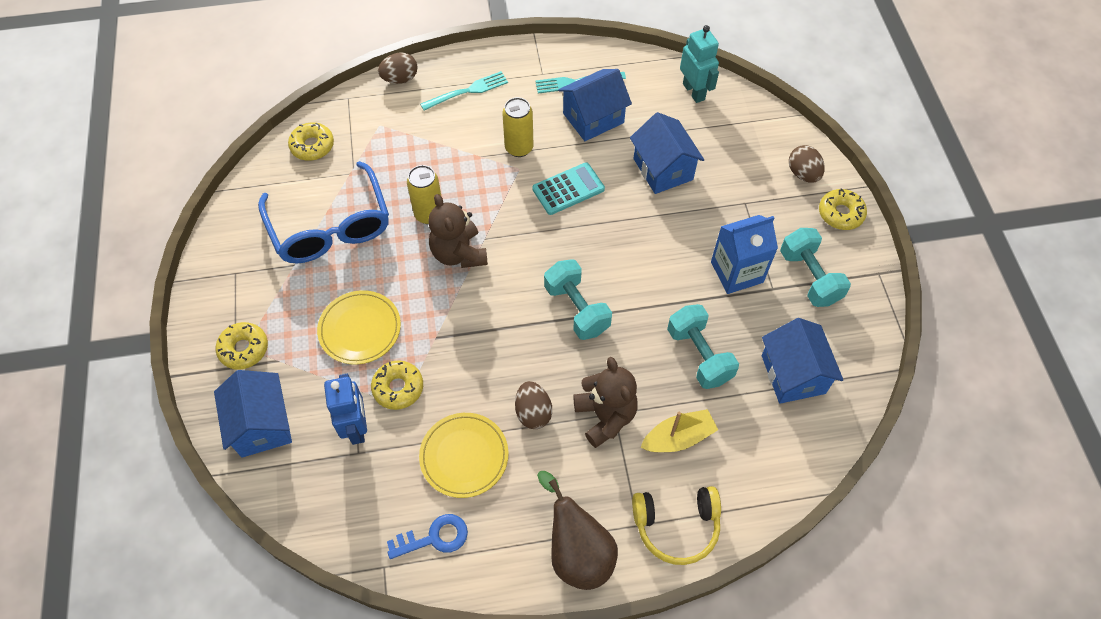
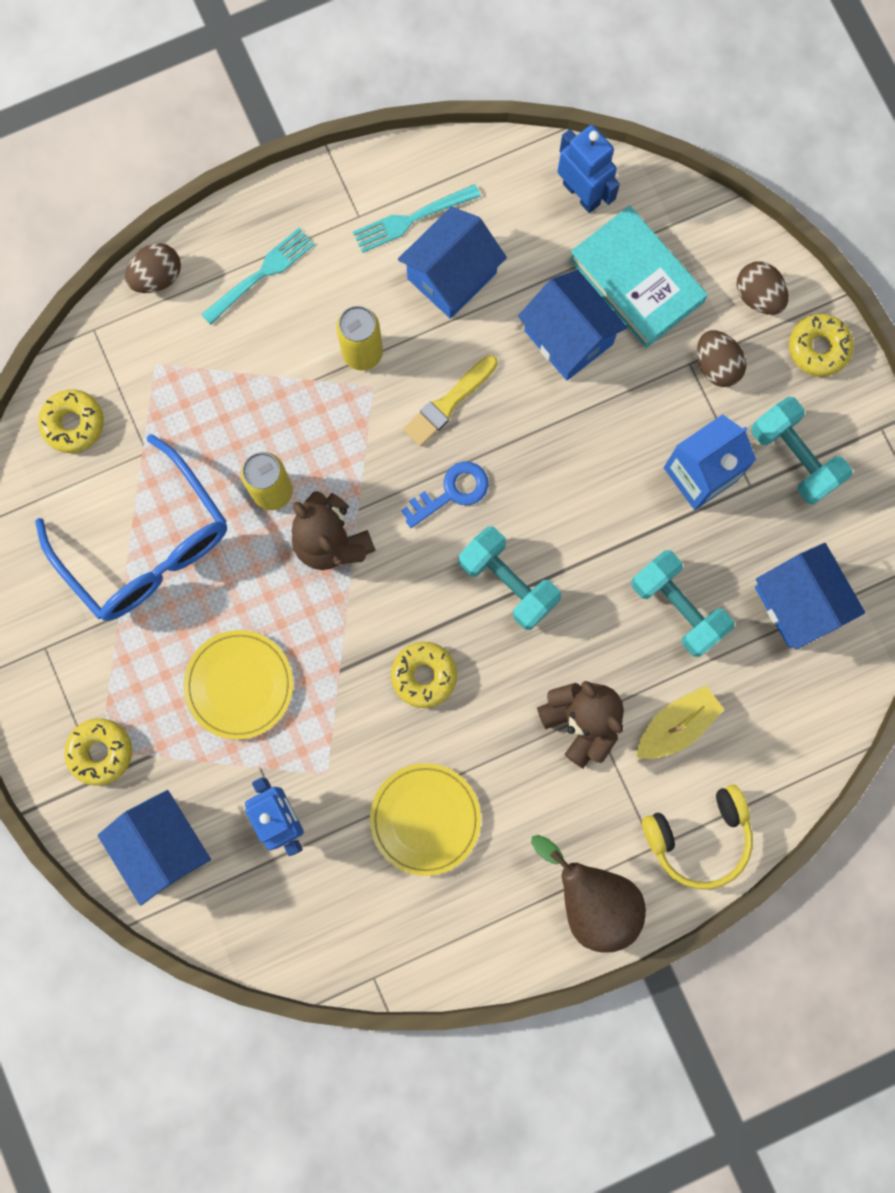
camera: 15 degrees left, 20 degrees up
(398, 388) = (315, 752): yellow donut -> yellow donut (424, 675)
(434, 537) = (421, 927): blue key -> blue key (452, 492)
(533, 412) = (492, 740): brown egg -> brown egg (716, 366)
(568, 189) = (448, 403): turquoise calculator -> yellow brush
(694, 91) = (581, 194): turquoise robot -> blue robot
(719, 147) = (636, 280): none -> turquoise book

